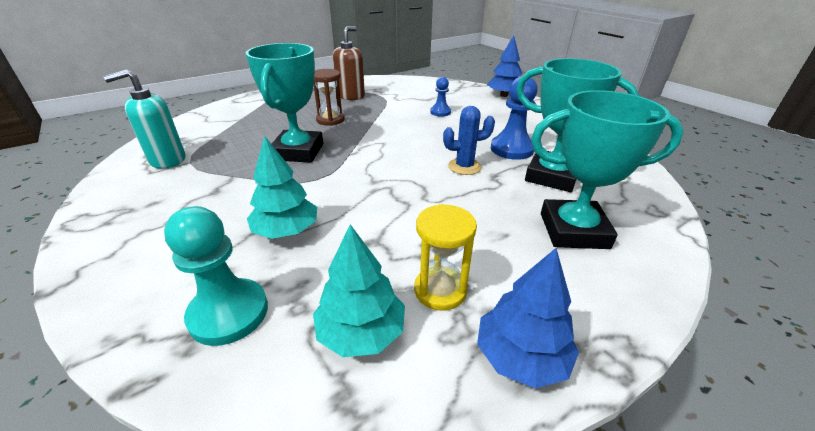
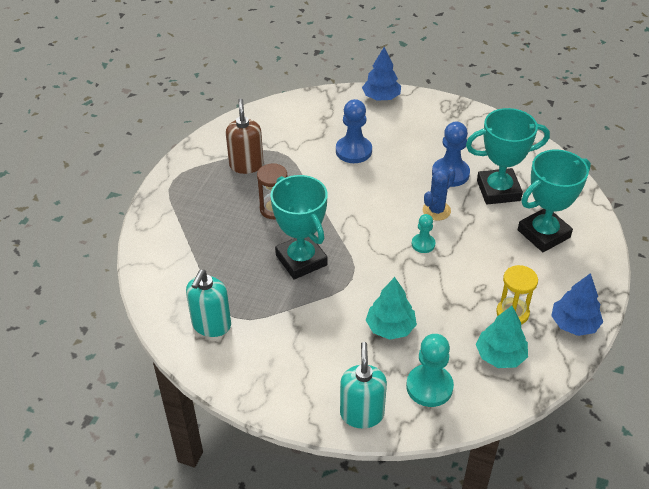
camera: 35 degrees left, 10 degrees up
(124, 294) = (362, 414): none -> turquoise soap dispenser
(418, 183) = (423, 244): none -> turquoise pawn
(440, 112) = (353, 151): blue pawn -> blue pawn, size x1.71

